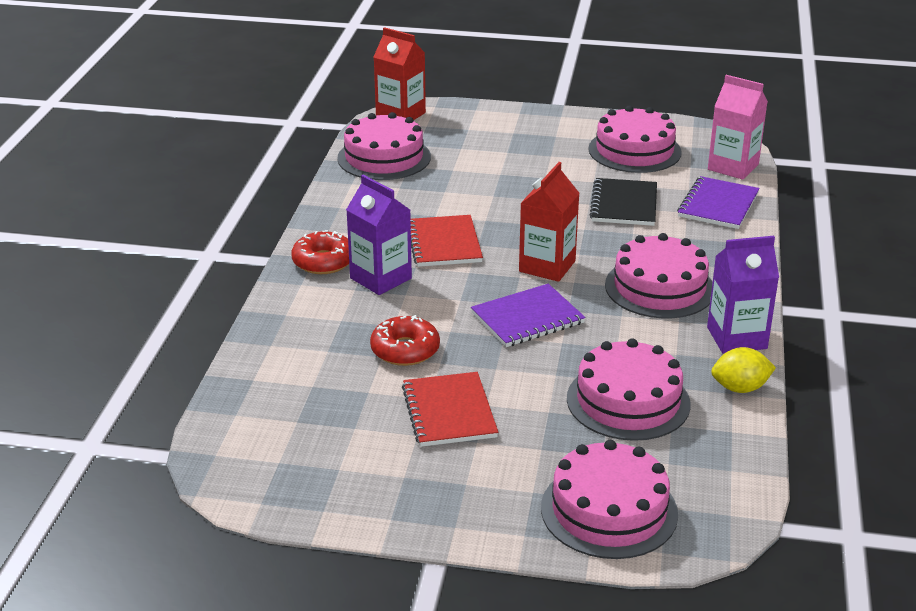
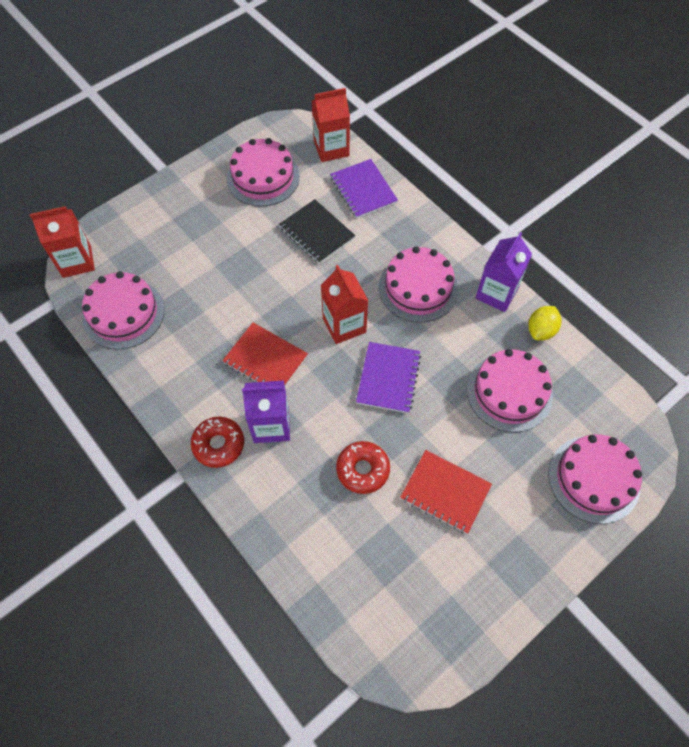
camera: 50 degrees left, 30 degrees up
(733, 167) = (331, 148): pink carton -> red carton

